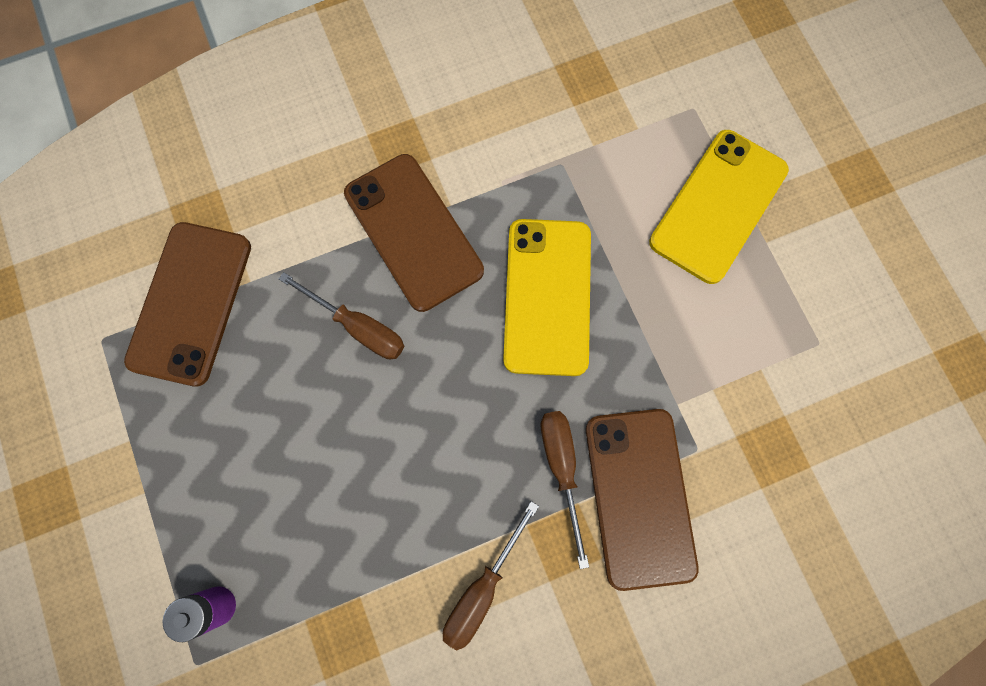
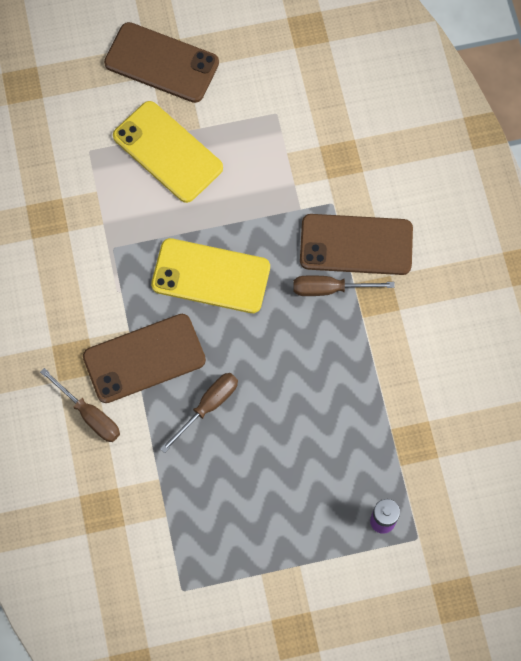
camera: 80 degrees left, 5 degrees down
(190, 303) = (167, 523): brown phone -> brown phone (161, 63)
(482, 589) = (397, 351): brown screwdriver -> brown screwdriver (89, 415)

